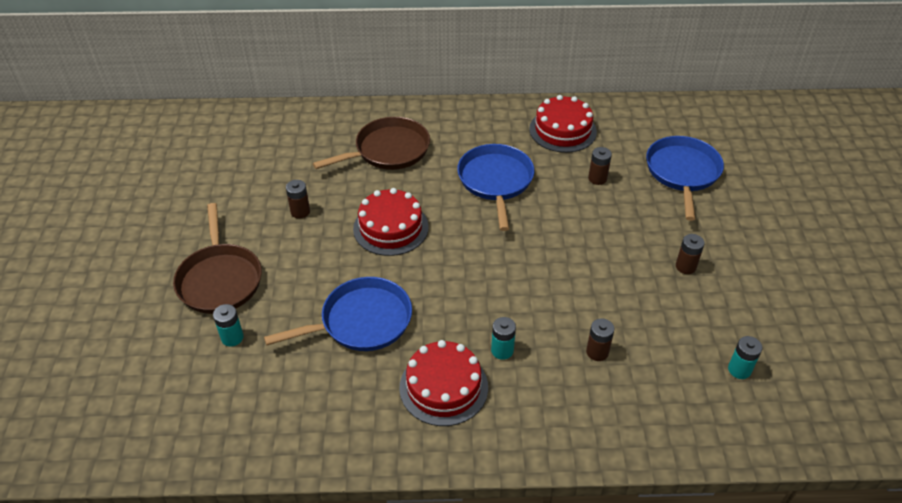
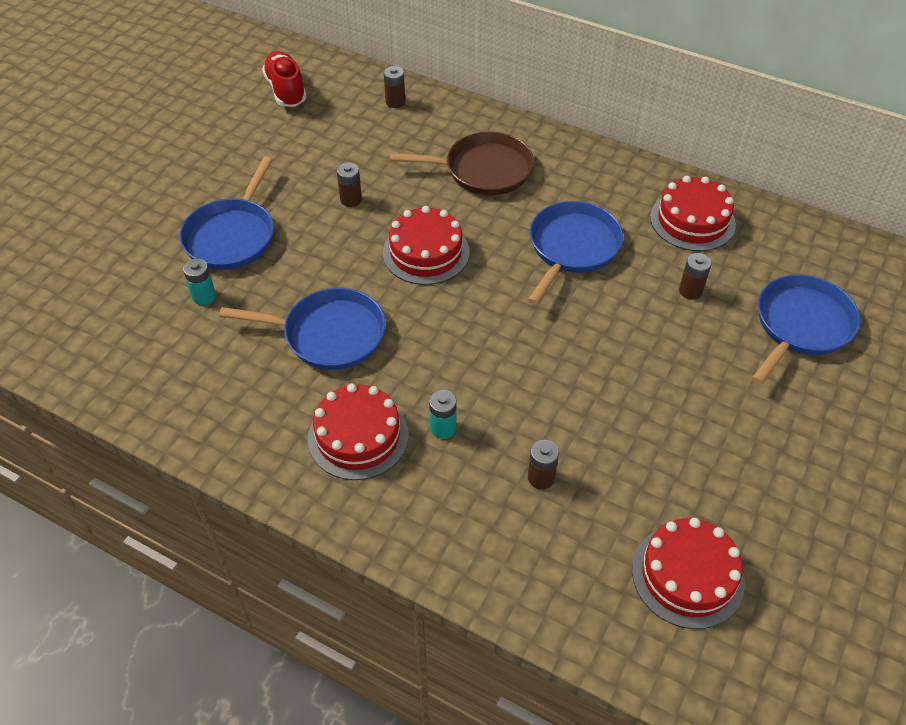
camera: 30 degrees right, 5 degrees up
(179, 147) = (286, 90): none -> red shoe
(220, 279) = (232, 236): brown pan -> blue pan
(685, 266) = (716, 433): brown battery -> brown battery (395, 102)
(739, 370) = (687, 575): turquoise battery -> red cake

